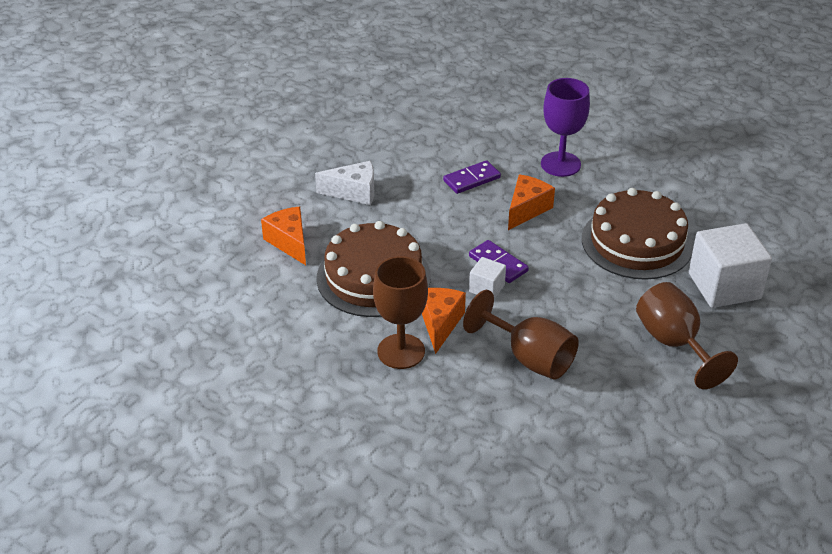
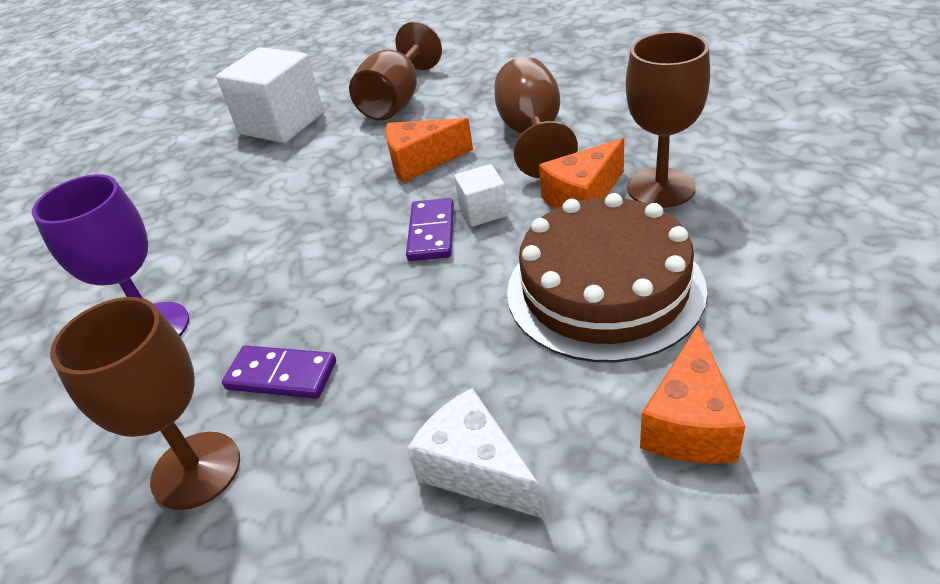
camera: 130 degrees left, 0 degrees up
(455, 144) = (196, 470): none -> brown goblet
(527, 209) = (297, 284): orange cheese -> orange cheese (421, 162)
(637, 242) = (268, 189): brown cake -> none

